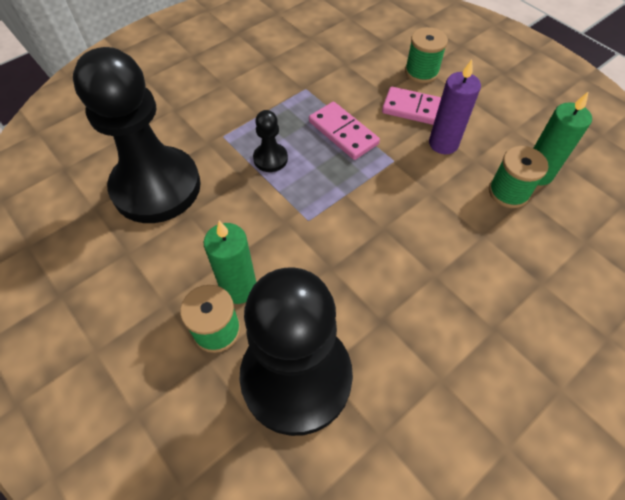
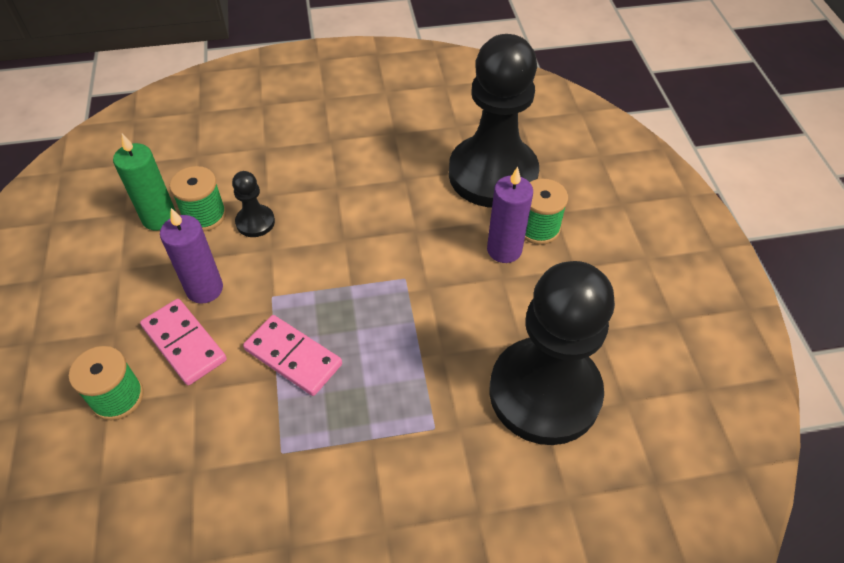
camera: 150 degrees left, 5 degrees down
(239, 288) = (504, 250): green candle -> purple candle
(270, 159) = (397, 365): black pawn -> black pawn (255, 222)
(343, 133) = (293, 357): pink domino -> pink domino turned 45 degrees counterclockwise

